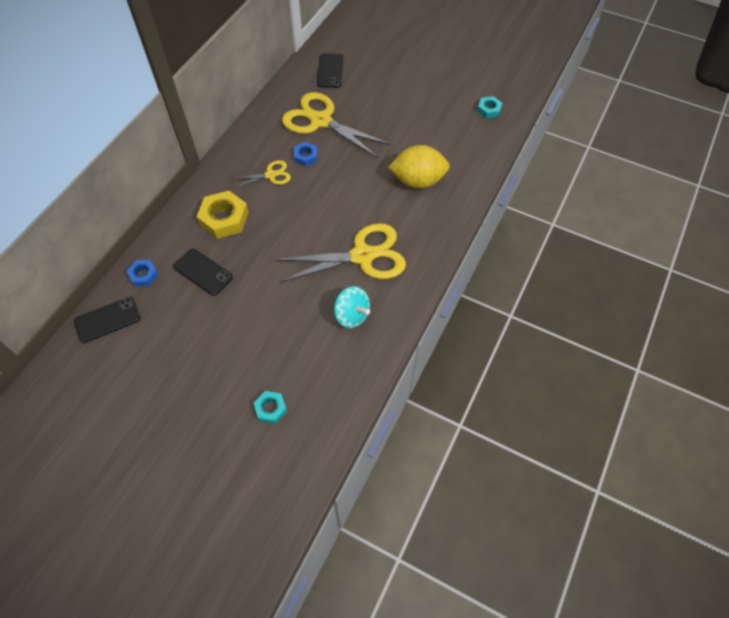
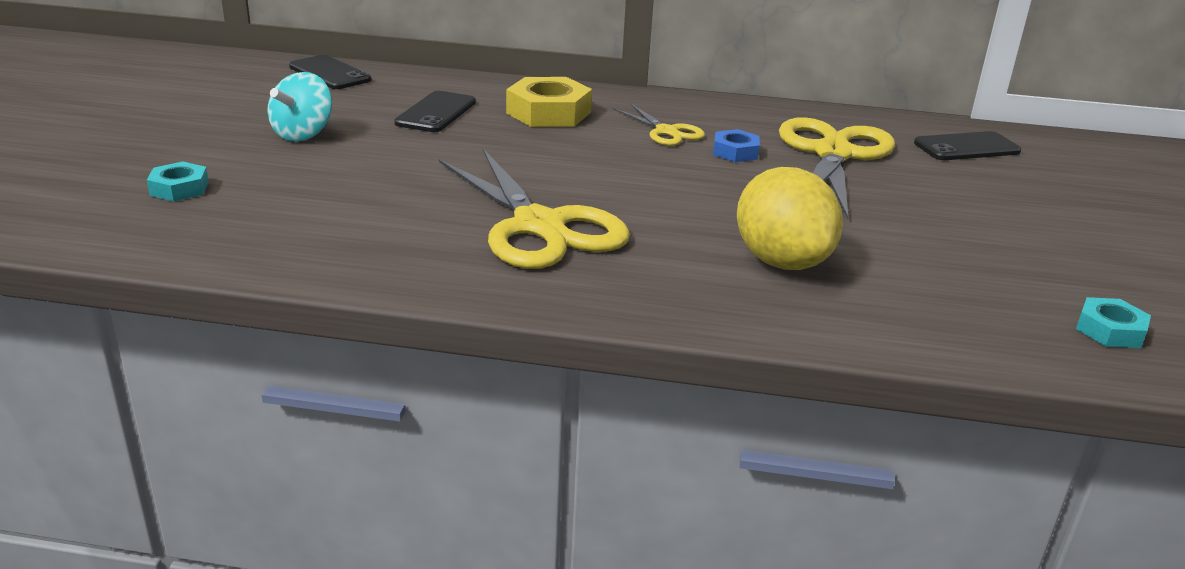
camera: 70 degrees right, 30 degrees down
(143, 275) = (413, 81): blue nut -> none
(352, 315) = (391, 232): turquoise spinning top -> turquoise spinning top (303, 134)

